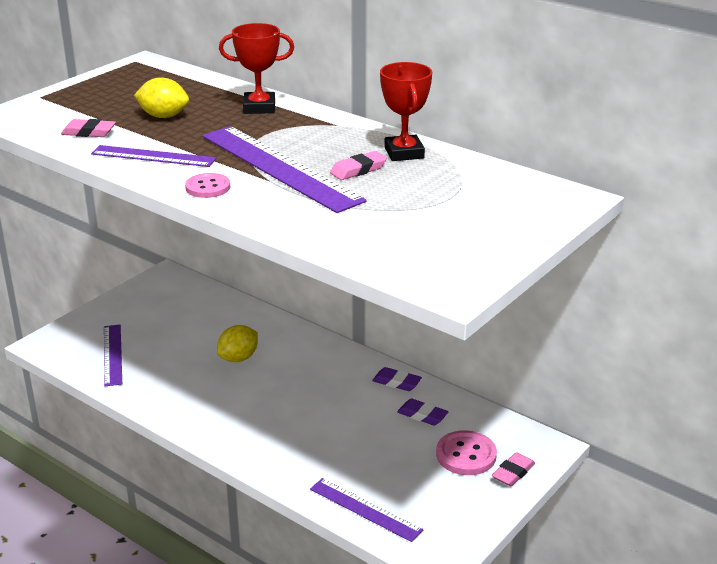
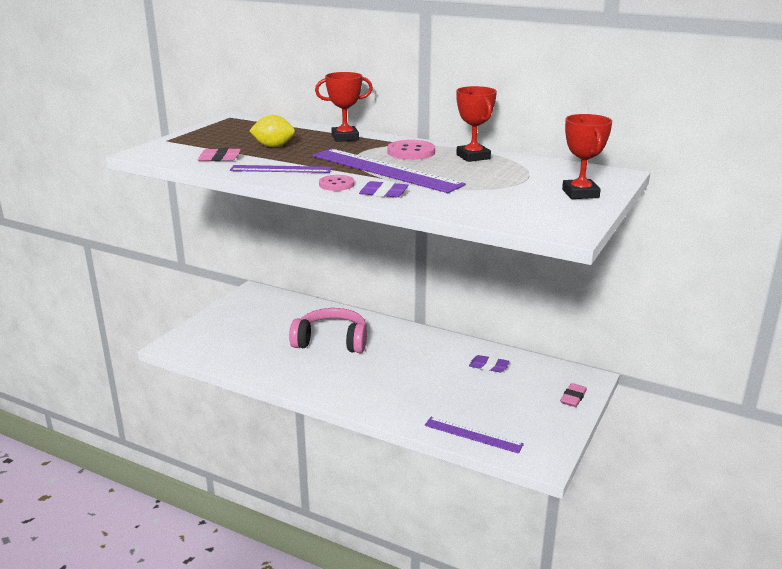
camera: 10 degrees left, 5 degrees down
(112, 354) = (229, 348): purple ruler -> none
(238, 358) = (331, 341): yellow lemon -> pink headphones
(358, 170) = (446, 168): pink eraser -> none
(396, 382) = (460, 346): purple eraser -> purple eraser (383, 193)
(466, 455) = (533, 389): pink button -> pink button (411, 152)
(506, 228) = (580, 193): none -> red trophy

